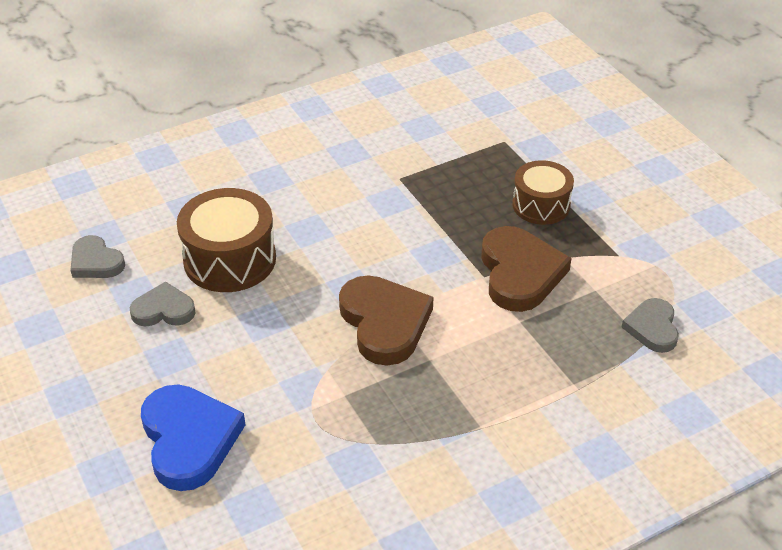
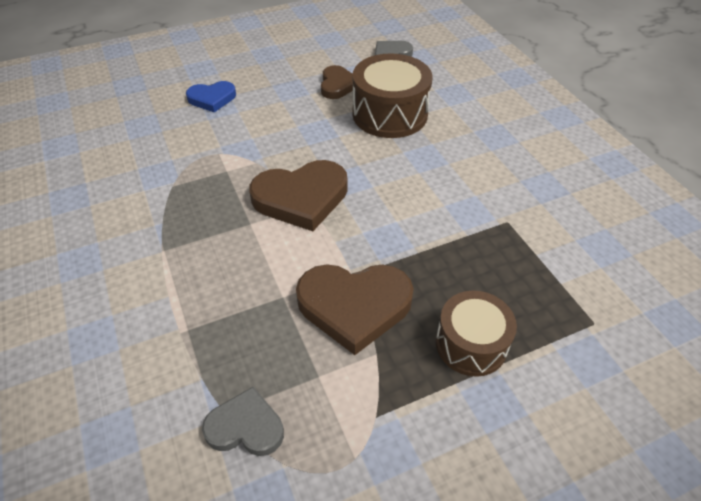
camera: 95 degrees right, 5 degrees up
(163, 310) = (337, 85): grey heart -> brown heart
(189, 439) = (212, 99): blue heart -> blue heart, size x0.59

